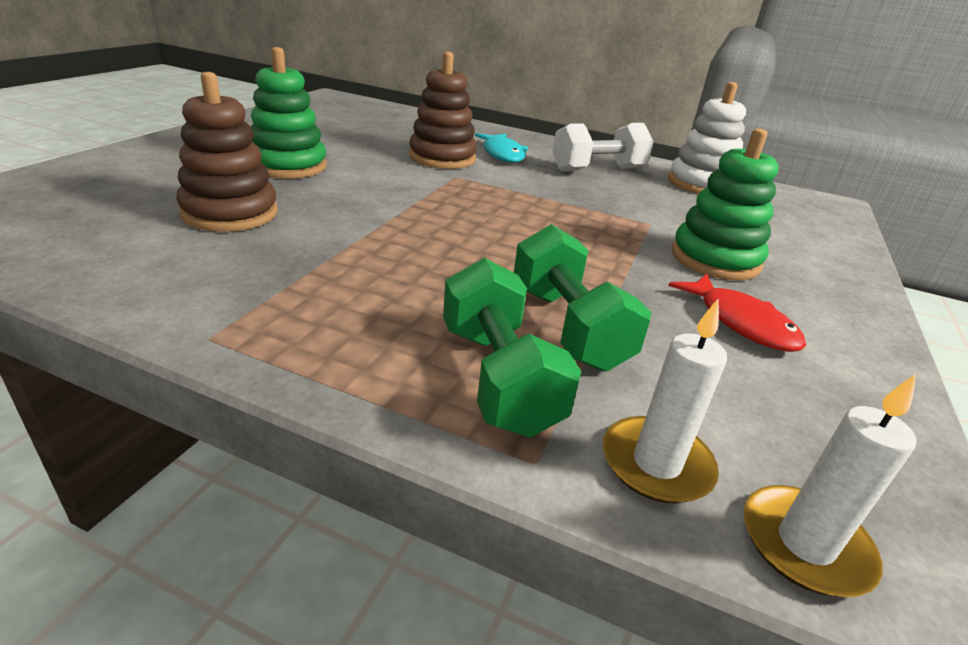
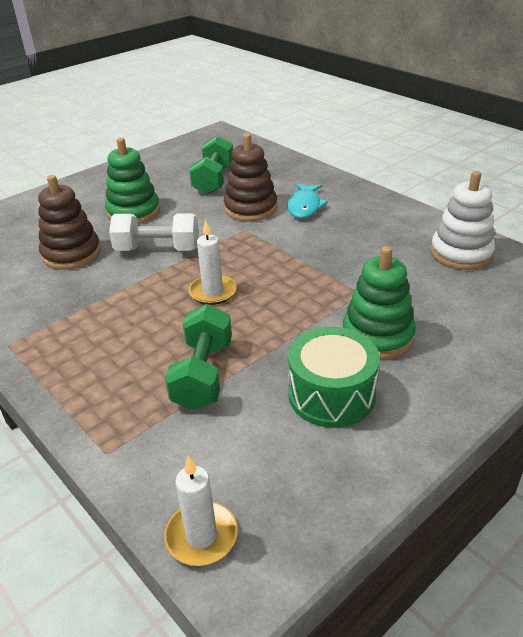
camera: 30 degrees right, 5 degrees up
(498, 378) = (130, 400): green dumbbell -> green dumbbell (214, 180)
(598, 169) = (375, 229): white dumbbell -> white dumbbell (157, 249)
(656, 463) = (167, 472): white candle -> white candle (213, 292)
(741, 323) = (331, 395): red fish -> green drum

